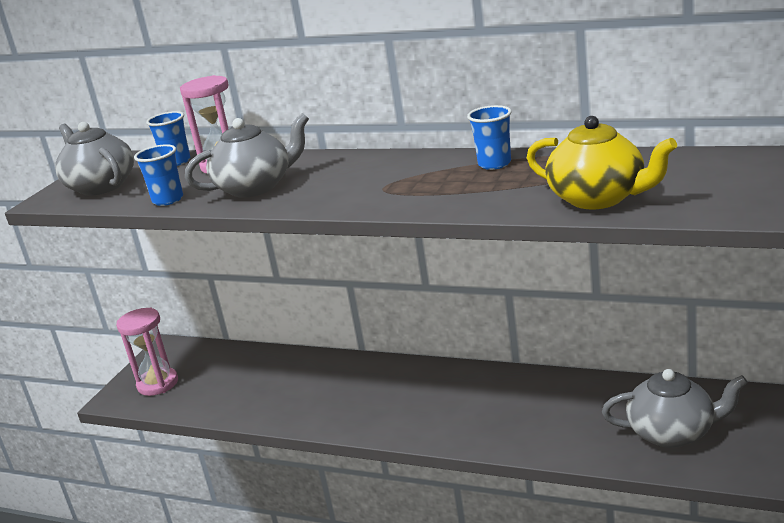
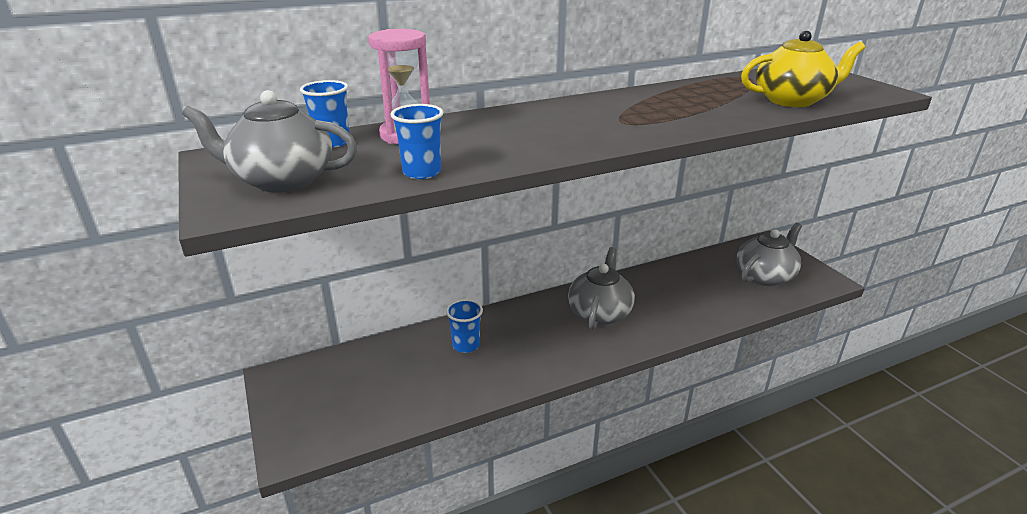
camera: 50 degrees left, 5 degrees up
(158, 384) = (324, 413): pink hourglass -> none
(256, 187) = (498, 143): grey teapot -> grey teapot (600, 313)
(494, 164) = (665, 94): blue cup -> blue cup (466, 345)

